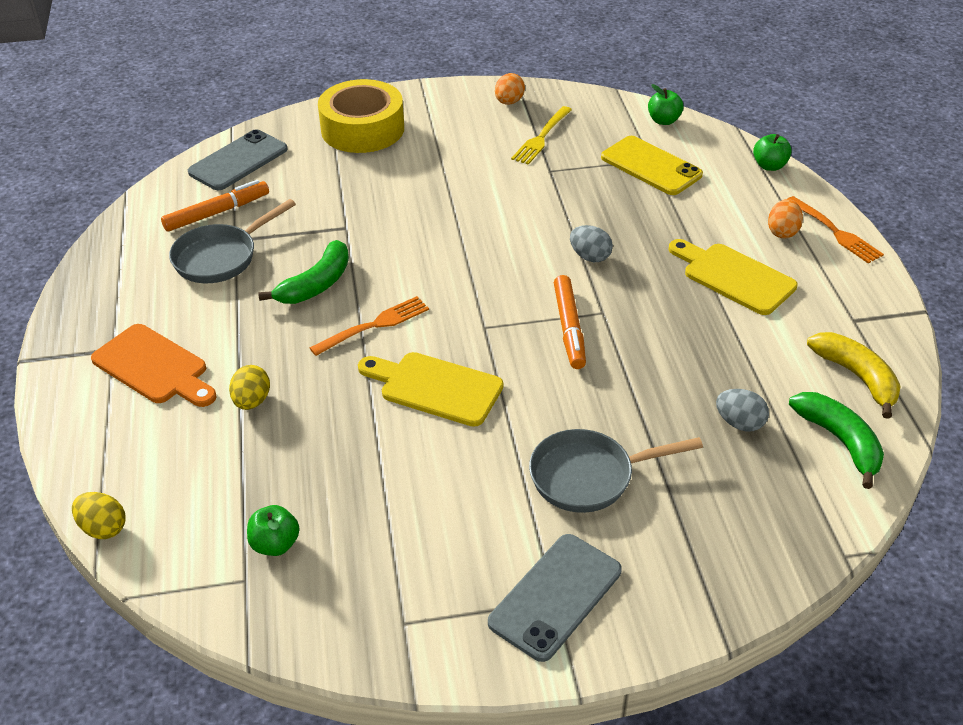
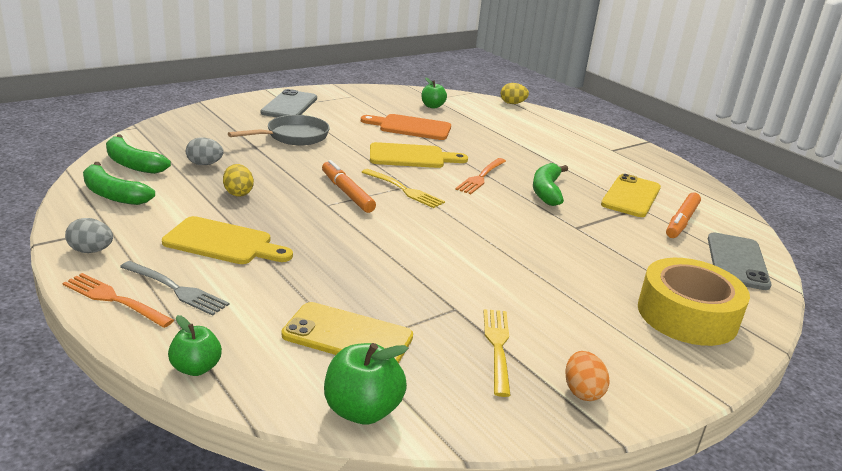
camera: 150 degrees right, 15 degrees down
(154, 367) = (578, 146): orange cutting board -> orange cutting board (411, 127)
(221, 257) = (631, 196): grey pan -> yellow phone
(252, 401) = (507, 141): yellow egg -> yellow egg (238, 193)
(494, 320) = (404, 190): none -> yellow fork
(590, 257) = (360, 238): grey egg -> grey egg (91, 251)
(664, 121) = (362, 410): green apple -> green apple, size x1.53
(782, 232) = (176, 289): orange egg -> grey fork
(857, 377) = (113, 194): yellow banana -> green banana

